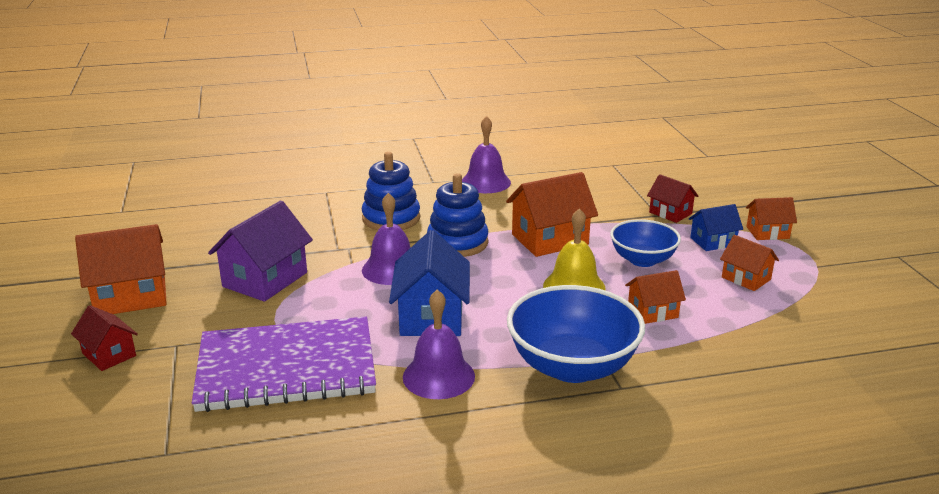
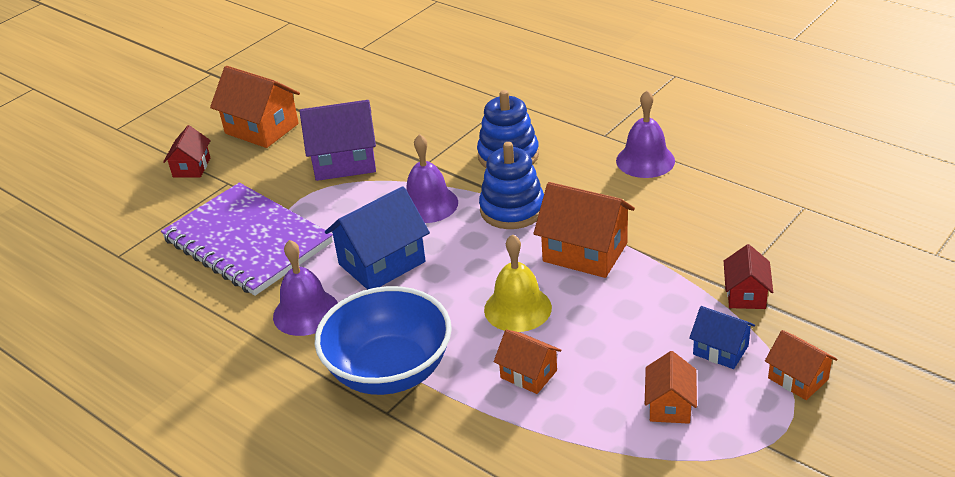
camera: 55 degrees right, 10 degrees up
(642, 260) = (619, 323): blue bowl -> none

